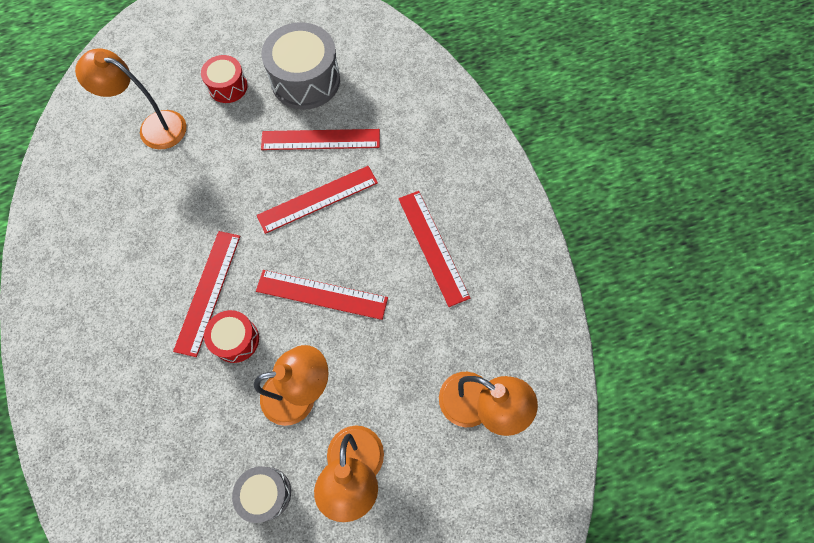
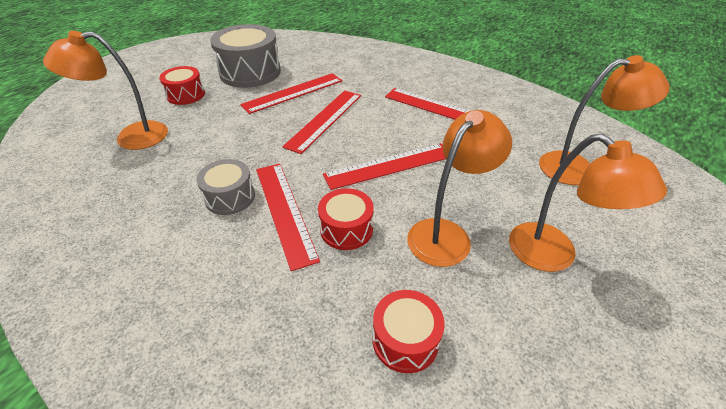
camera: 35 degrees left, 25 degrees down
(199, 454) = (405, 340): none -> red drum
(266, 493) = (507, 327): grey drum -> grey drum (230, 197)

